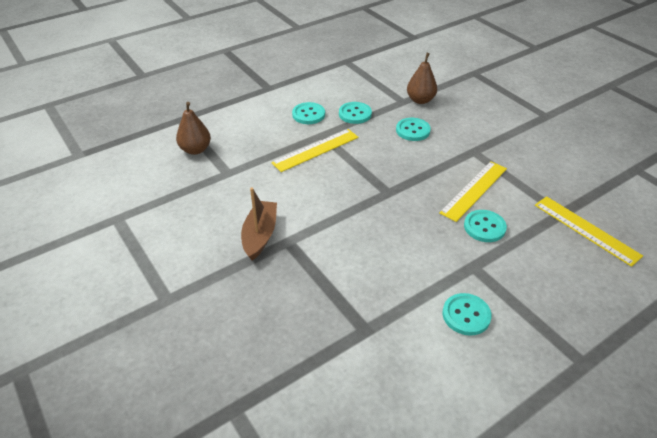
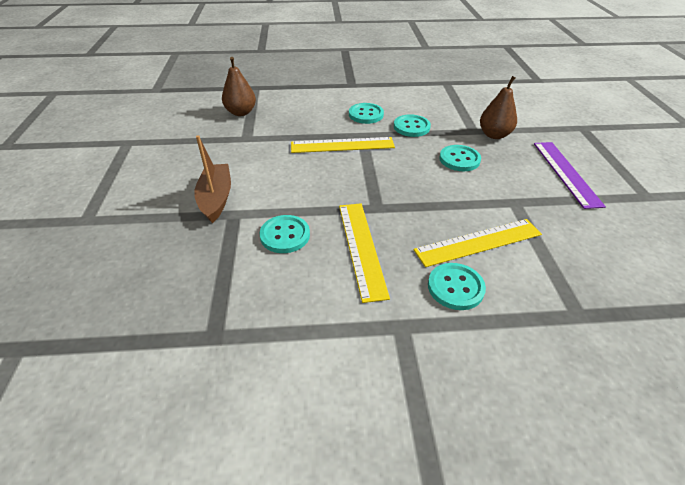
camera: 30 degrees right, 0 degrees up
(260, 235) = (216, 198): brown boat -> brown boat turned 45 degrees counterclockwise
(466, 315) = (338, 380): turquoise button -> turquoise button (285, 235)
(489, 115) = (566, 173): none -> purple ruler
(586, 230) = (601, 352): yellow ruler -> yellow ruler (361, 248)

